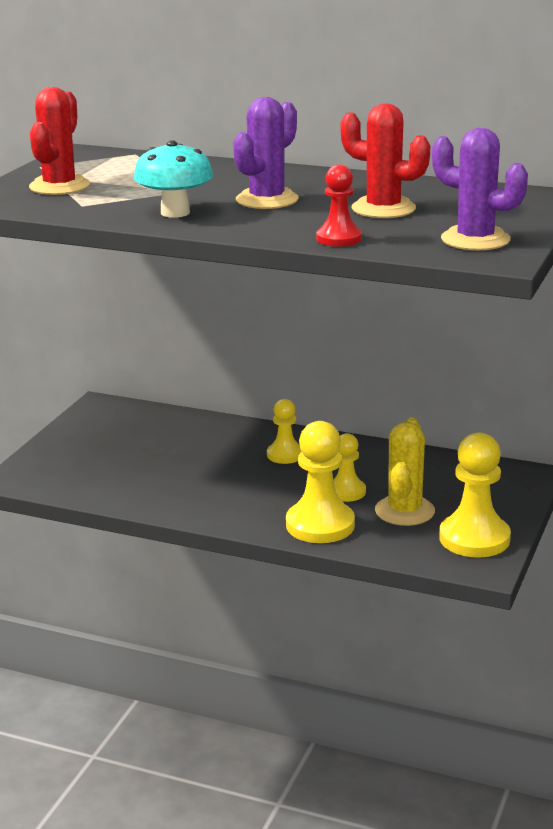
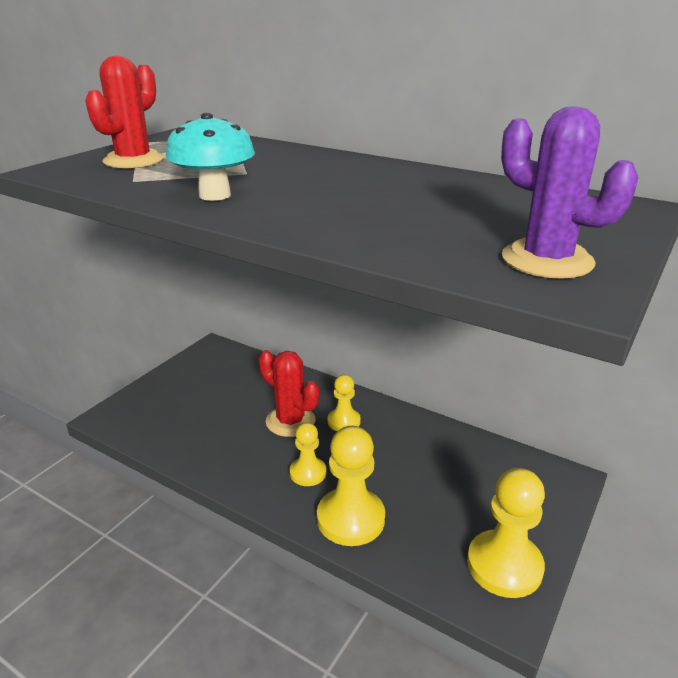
camera: 10 degrees right, 5 degrees up
(267, 200) = (320, 188): purple cactus -> none
(339, 239) = (373, 243): red pawn -> none
(346, 492) = (387, 476): yellow pawn -> yellow pawn (308, 473)
(383, 209) = (442, 208): red cactus -> red cactus (290, 421)
(404, 511) = (438, 512): yellow cactus -> none

